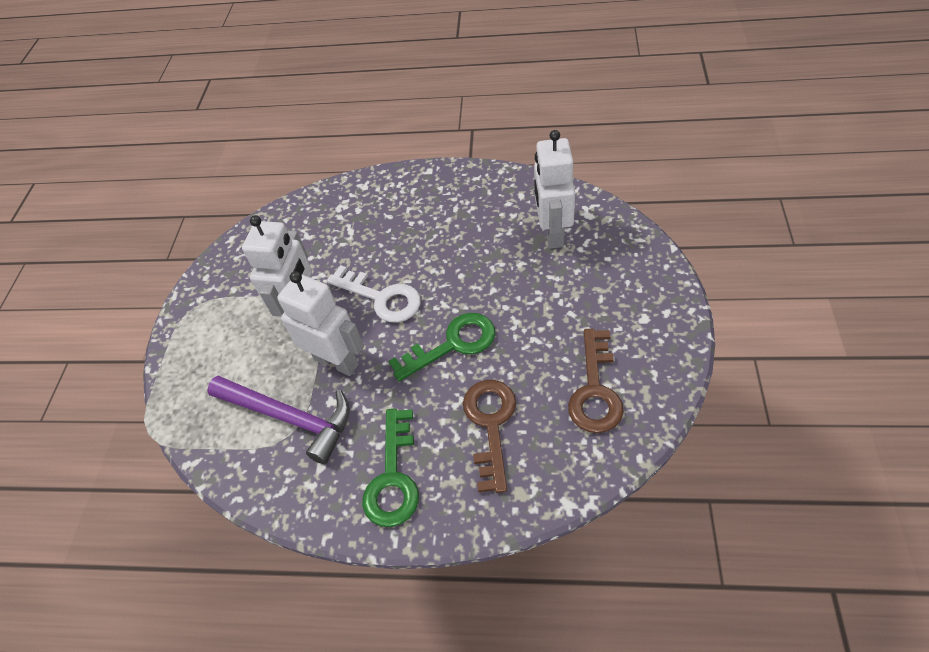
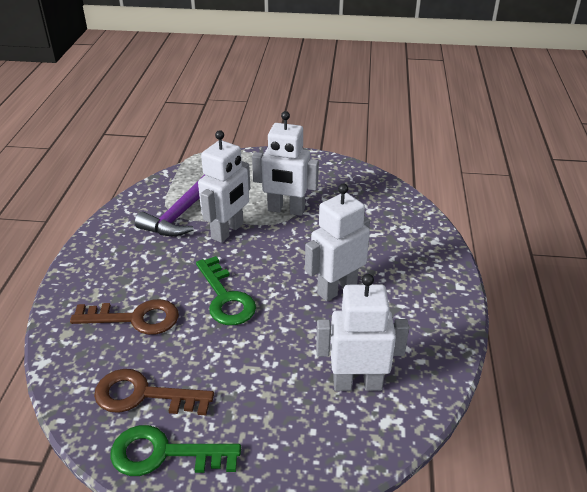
camera: 85 degrees right, 15 degrees down
(381, 298) = (288, 254): white key -> none
(393, 477) = (113, 262): green key -> green key (164, 454)
(435, 254) = (336, 289): none -> white robot

